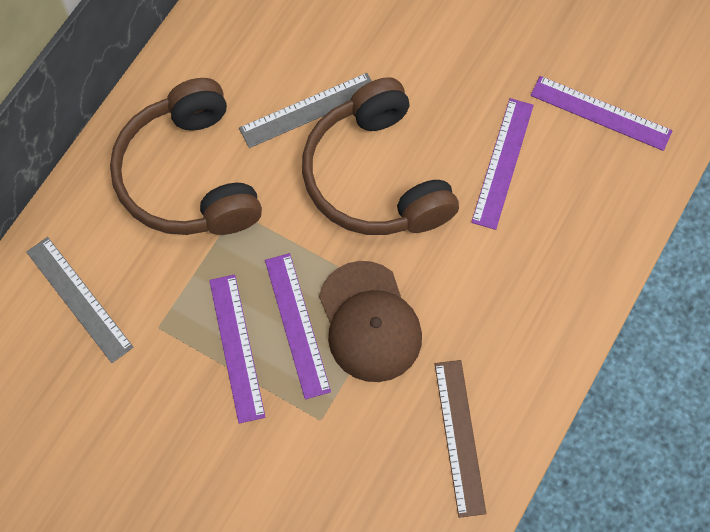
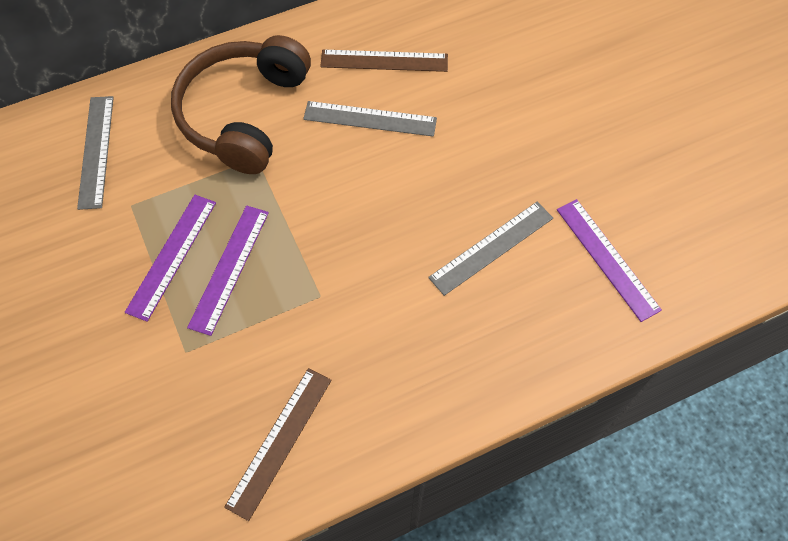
camera: 35 degrees right, 5 degrees down
(276, 45) = (384, 60): none -> brown ruler
(369, 322) = (285, 302): brown cap -> none
(375, 177) = (380, 197): brown headphones -> none
(502, 163) = (491, 247): purple ruler -> grey ruler

